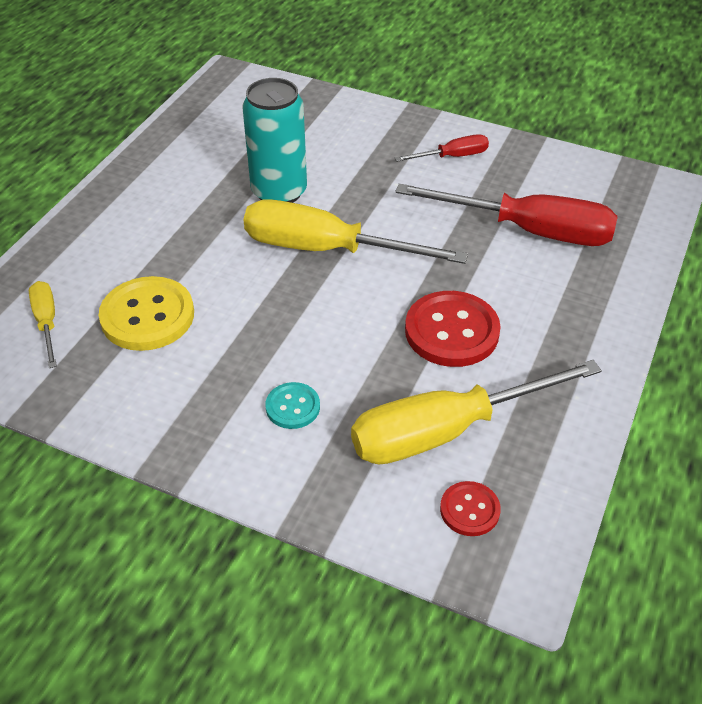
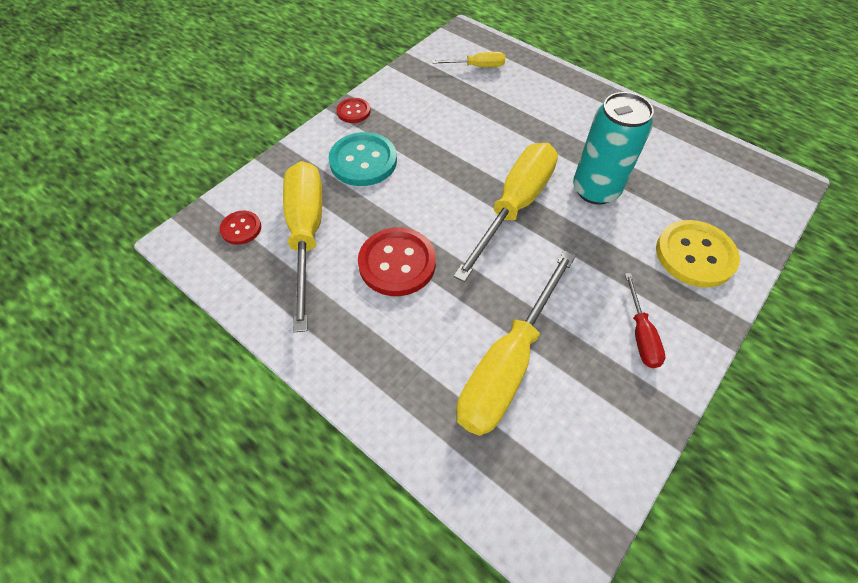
camera: 105 degrees right, 10 degrees up
(147, 316) = (469, 106): yellow button -> yellow button (695, 255)
(183, 449) = (353, 111): none -> red button
(293, 407) = (363, 161): turquoise button -> turquoise button, size x1.86
(528, 230) = (507, 364): red screwdriver -> yellow screwdriver

